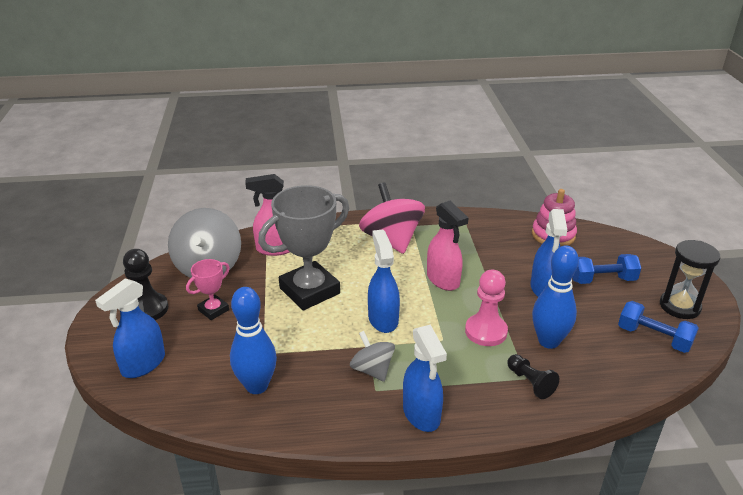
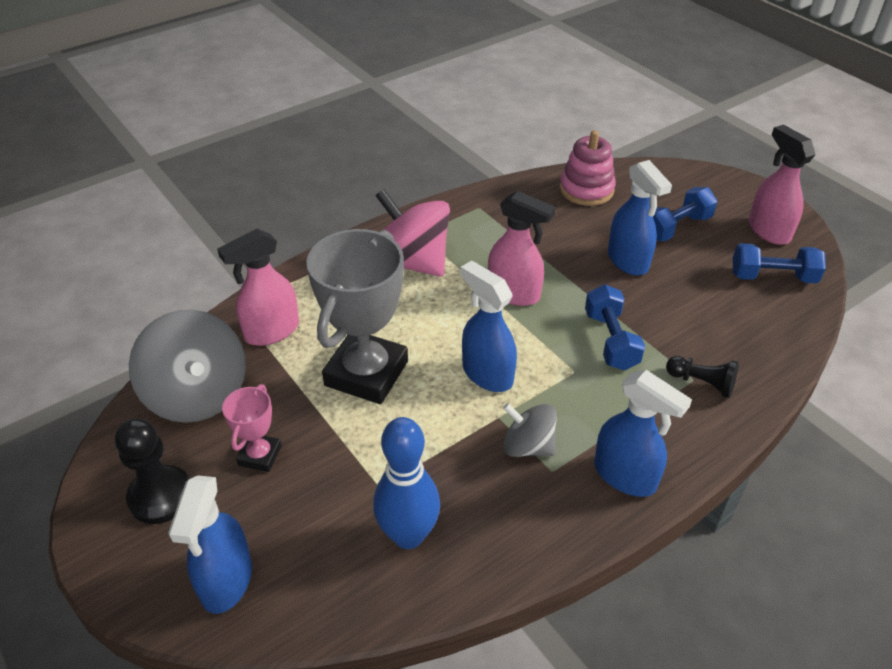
camera: 30 degrees left, 10 degrees up
(486, 331) = (610, 340): pink pawn -> blue dumbbell
(548, 341) = (681, 324): blue bowling pin -> none
(679, 306) = (768, 231): black hourglass -> pink spray bottle

